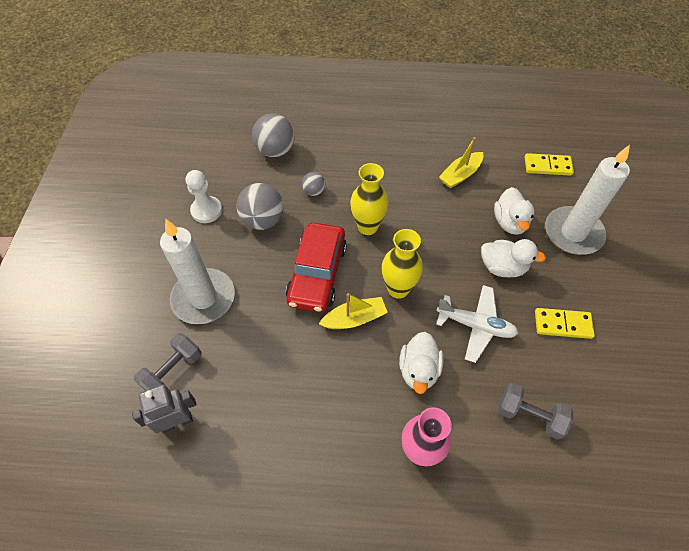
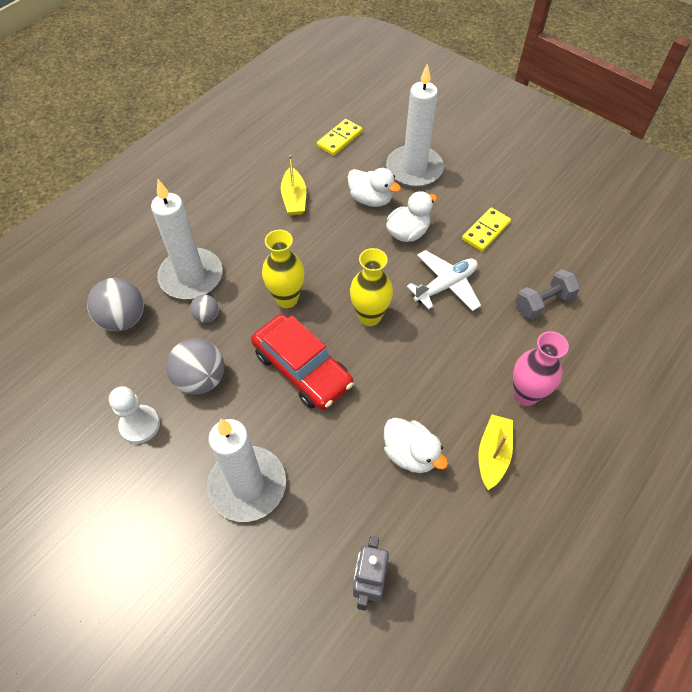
camera: 55 degrees left, 0 degrees up
(173, 371) = (309, 559): grey dumbbell -> none
(338, 162) = (191, 276): none -> white candle
(354, 319) = (373, 367): yellow boat -> yellow boat (493, 454)
(418, 370) = (456, 350): white duck -> white duck (410, 454)

